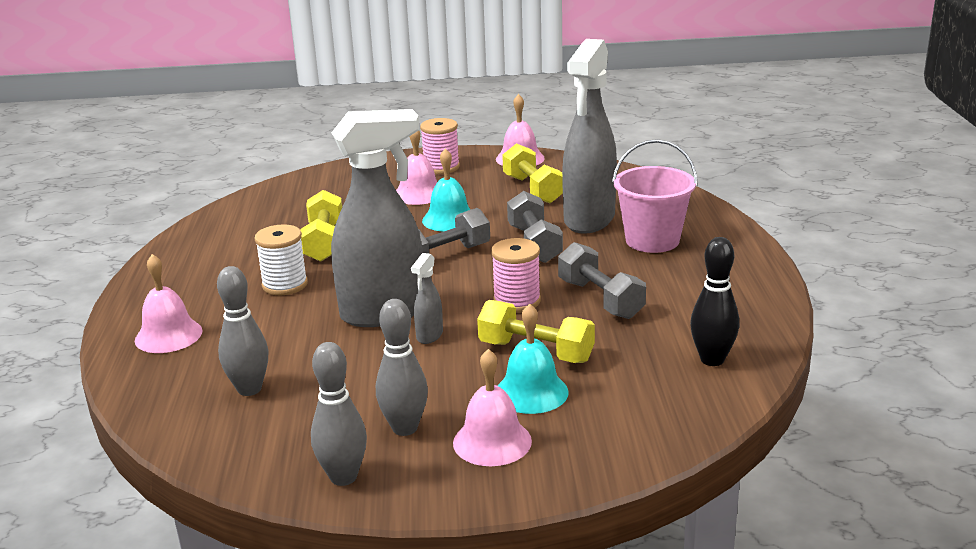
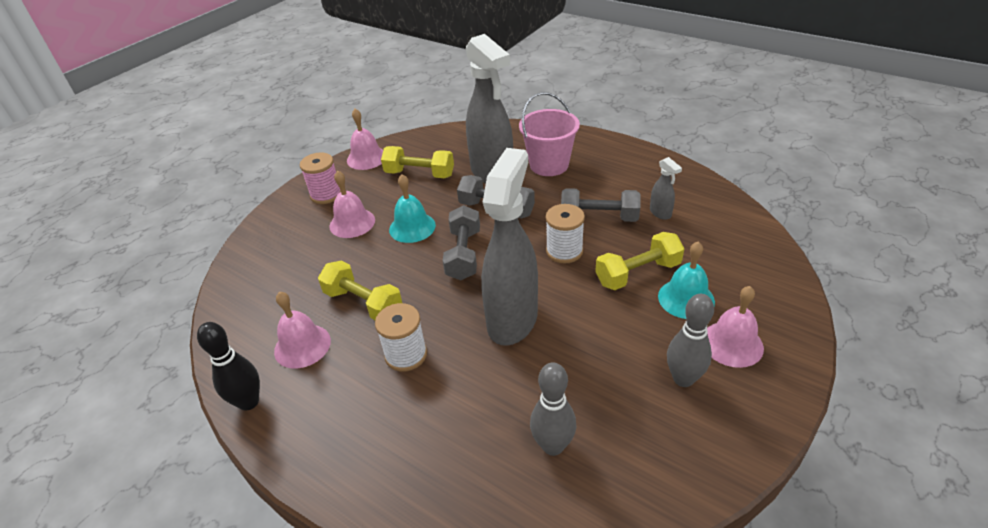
camera: 50 degrees left, 15 degrees up
(168, 335) = (408, 466): pink bell -> pink bell (302, 346)
(343, 477) = (724, 440): grey bowling pin -> none
(429, 336) = (569, 311): grey spray bottle -> grey spray bottle (660, 213)
(517, 301) = (564, 251): pink spool -> white spool
(712, 360) = (710, 213): black bowling pin -> black bowling pin (249, 402)

